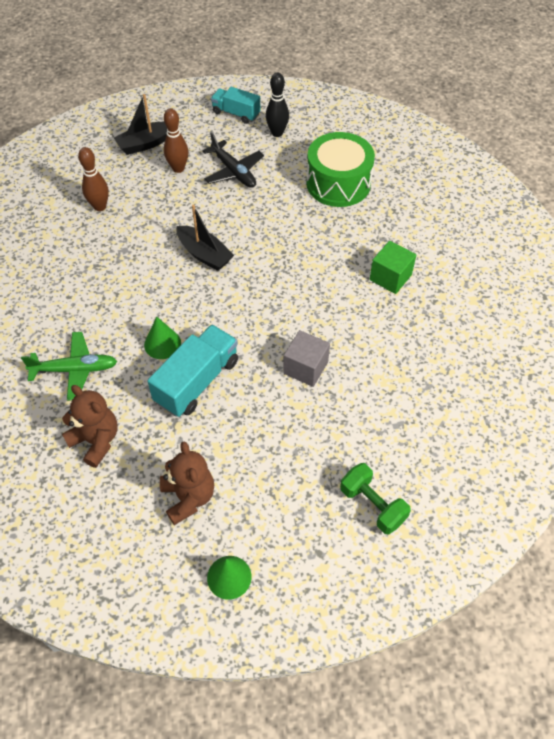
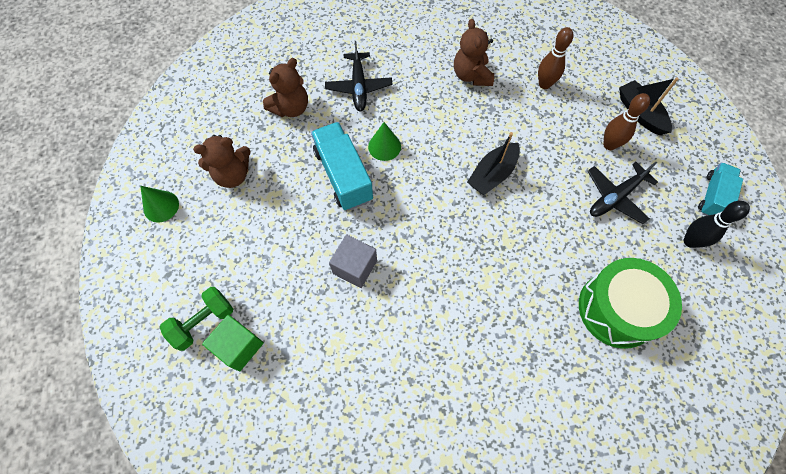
camera: 90 degrees right, 10 degrees up
(74, 369) = (359, 86): green plane -> black plane
(77, 264) = (471, 76): none -> brown teddy bear
(197, 381) = (343, 175): turquoise truck -> turquoise truck turned 150 degrees counterclockwise
(390, 277) = (475, 361): green cube -> green cube (239, 346)

